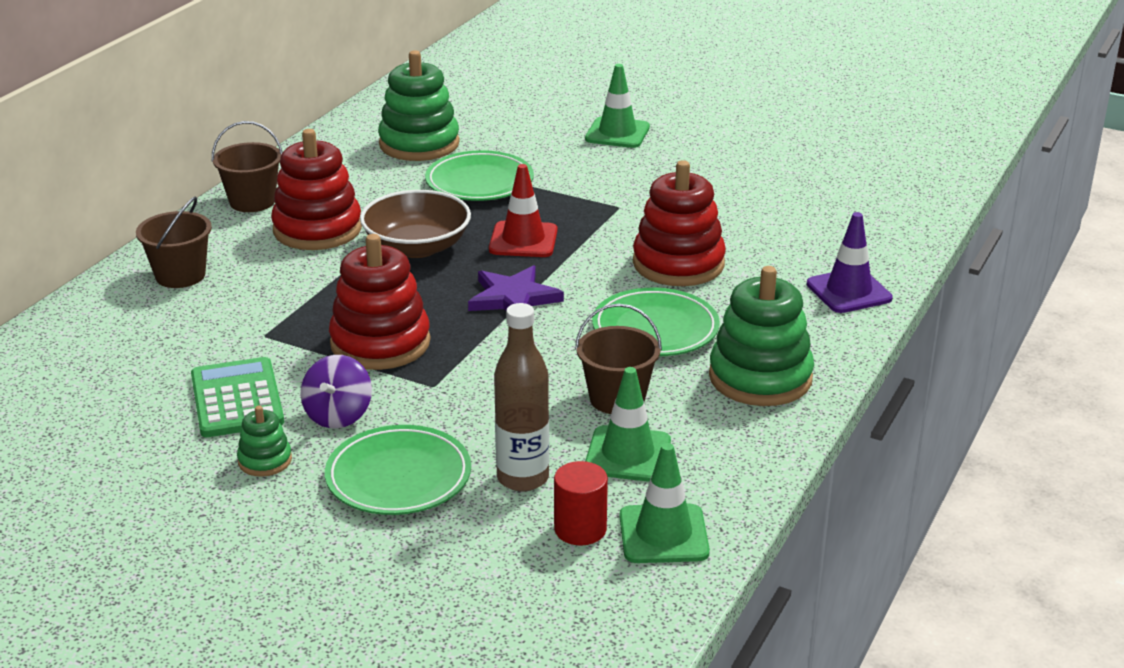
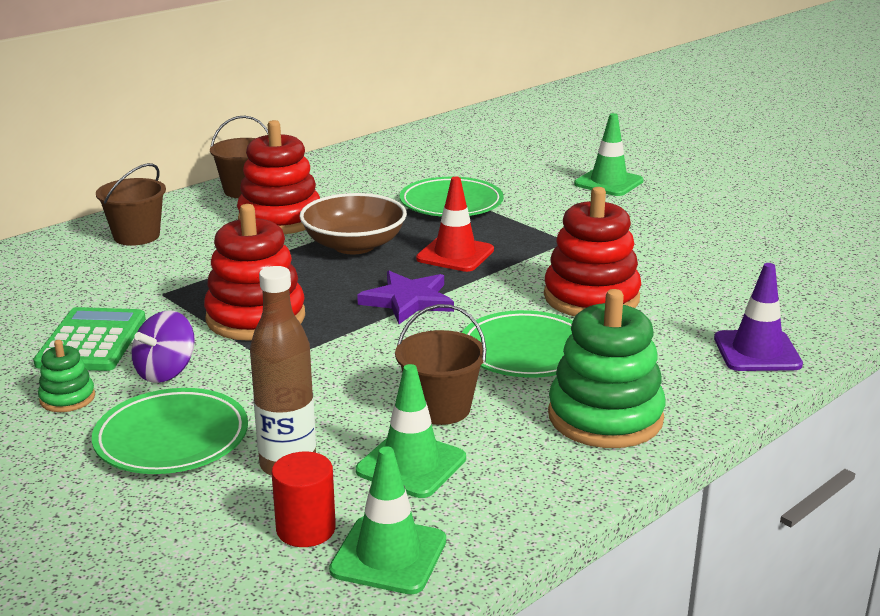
camera: 20 degrees right, 5 degrees down
(419, 144) = (421, 167): green stacking toy -> none

